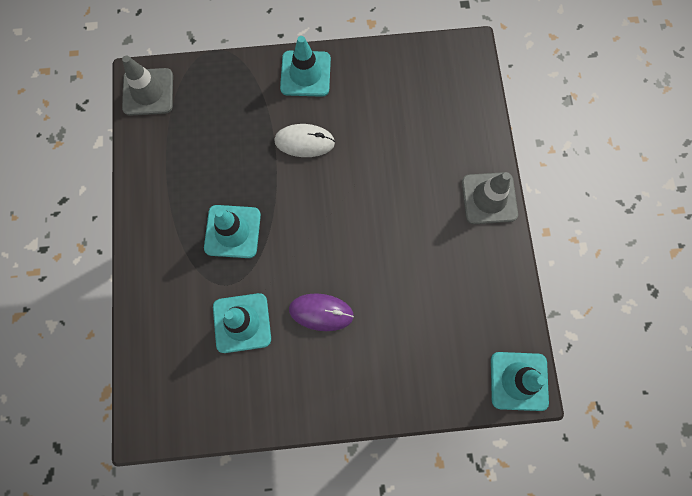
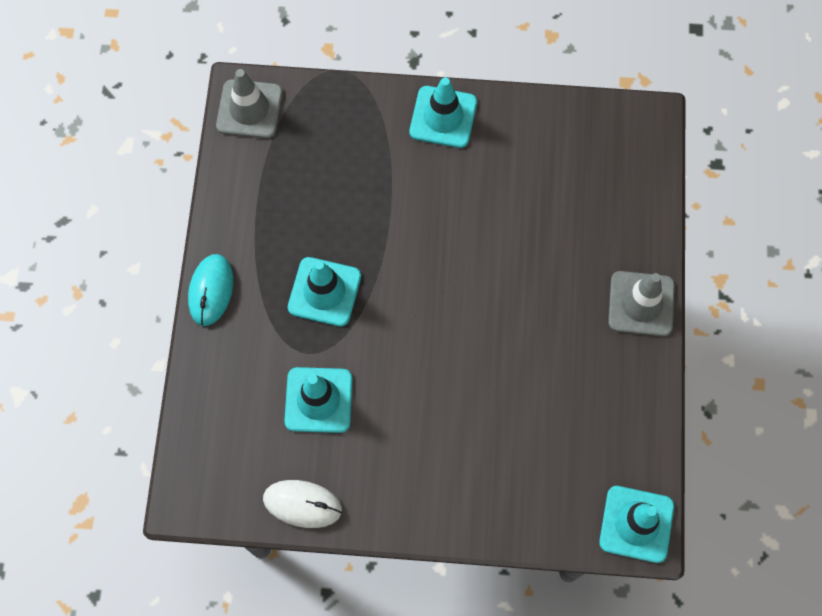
camera: 10 degrees right, 5 degrees down
(139, 246) = (211, 290): none -> turquoise mouse
(304, 142) = (428, 199): white mouse -> white mouse (302, 504)
(321, 312) = (414, 404): purple mouse -> none

